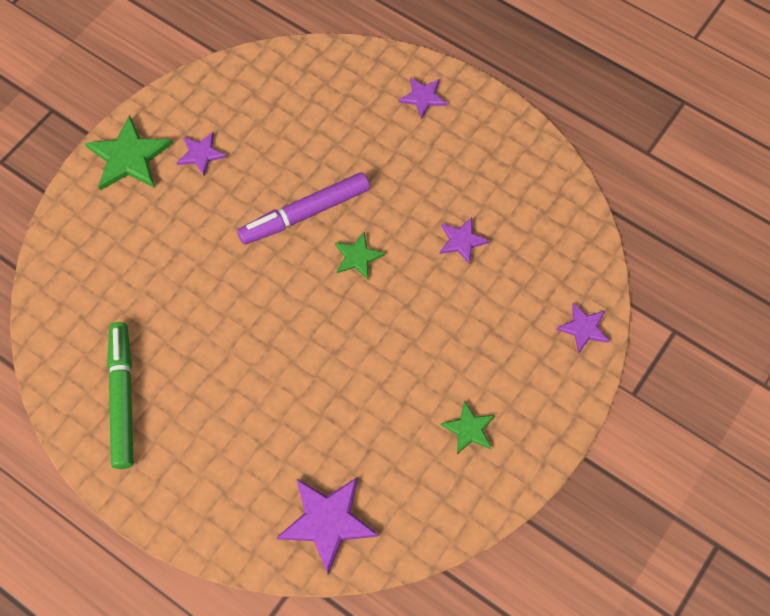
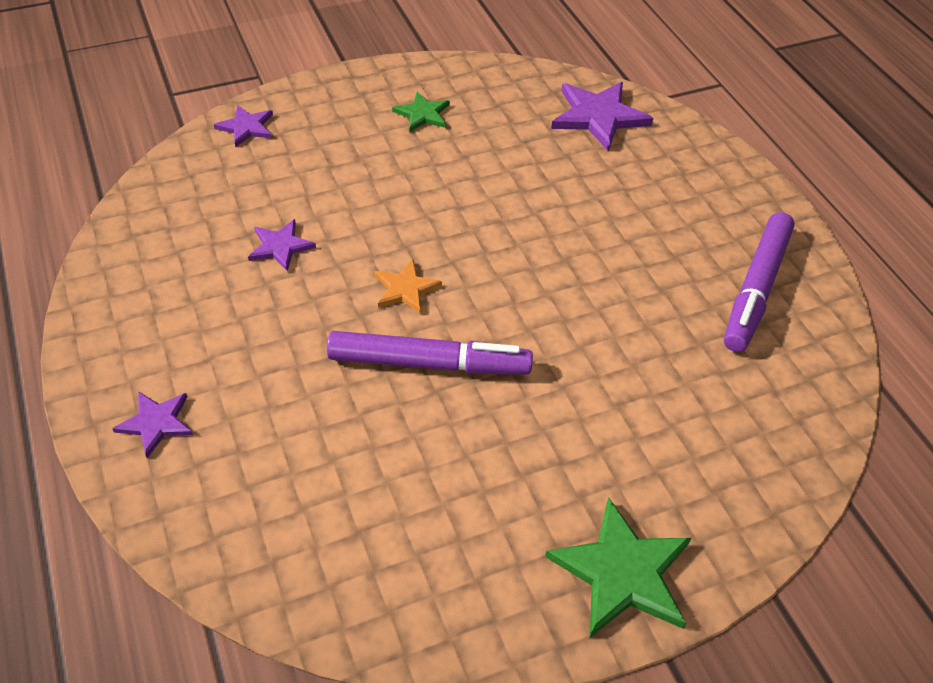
camera: 150 degrees left, 15 degrees down
(122, 398) = (756, 289): green marker -> purple marker
(201, 154) = (513, 516): purple star -> none
(358, 257) = (405, 288): green star -> orange star

